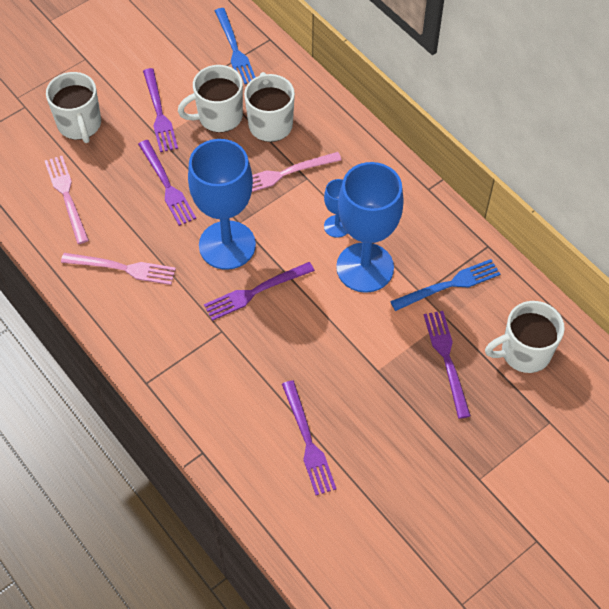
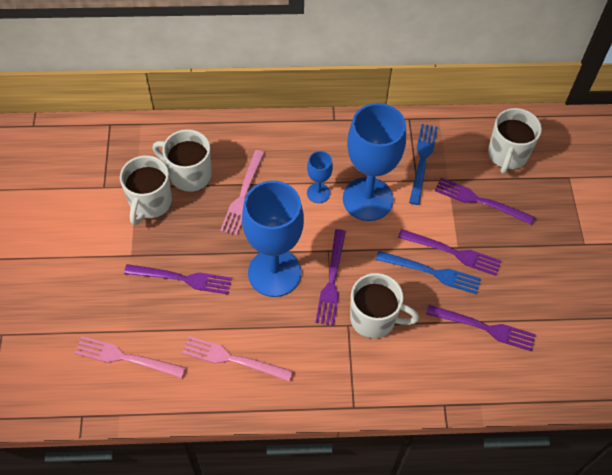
camera: 55 degrees left, 0 degrees up
(80, 125) = (62, 304): white mug -> white mug (374, 319)
(122, 268) = (233, 359): pink fork -> pink fork turned 120 degrees counterclockwise
(159, 113) = (107, 240): purple fork -> purple fork (452, 252)
(234, 49) = (96, 152): blue fork -> blue fork (431, 272)

